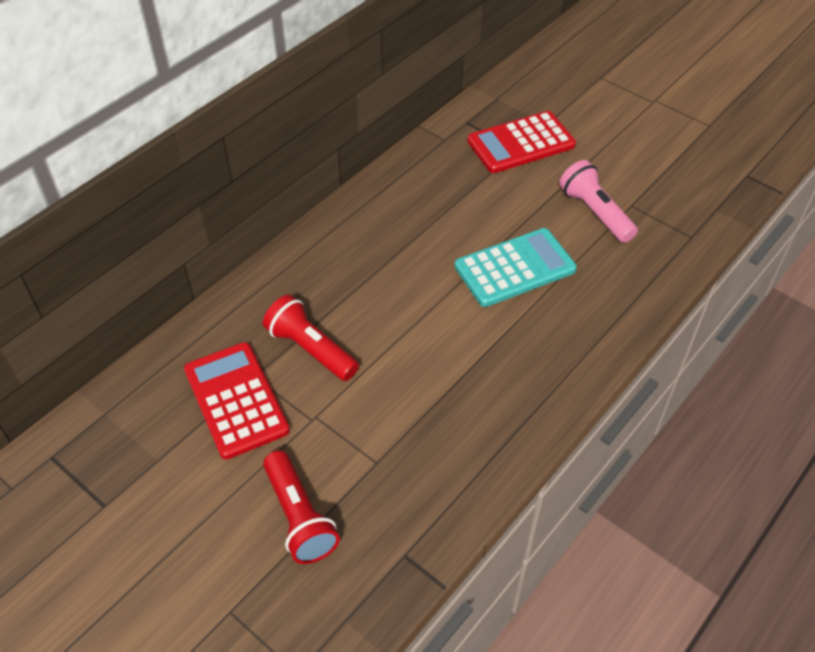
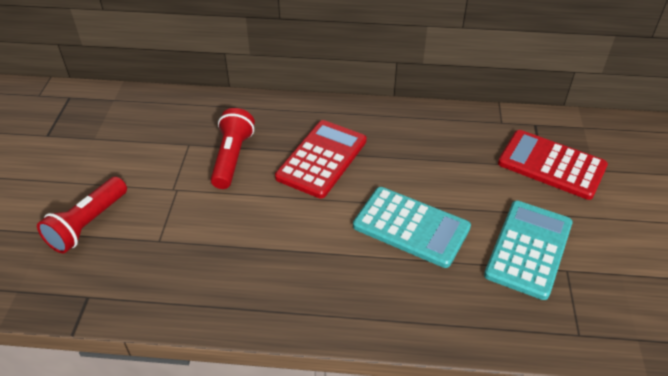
camera: 55 degrees right, 5 degrees down
(236, 400) = (162, 146): red calculator -> red calculator (321, 159)
(595, 213) = (528, 249): pink flashlight -> turquoise calculator

